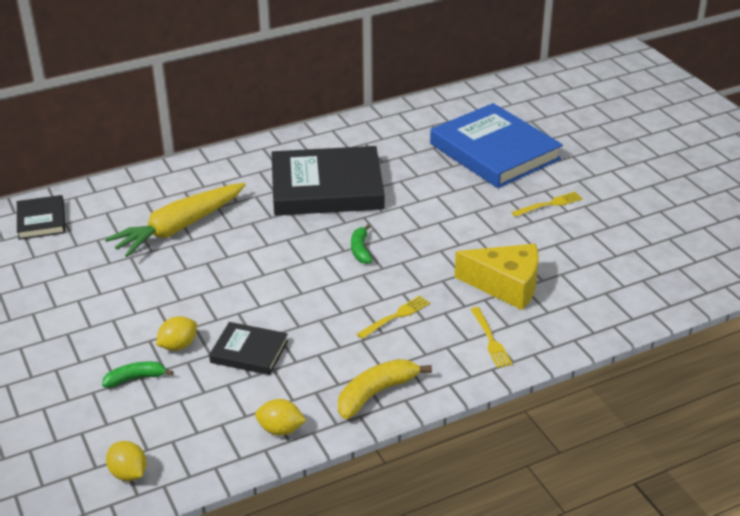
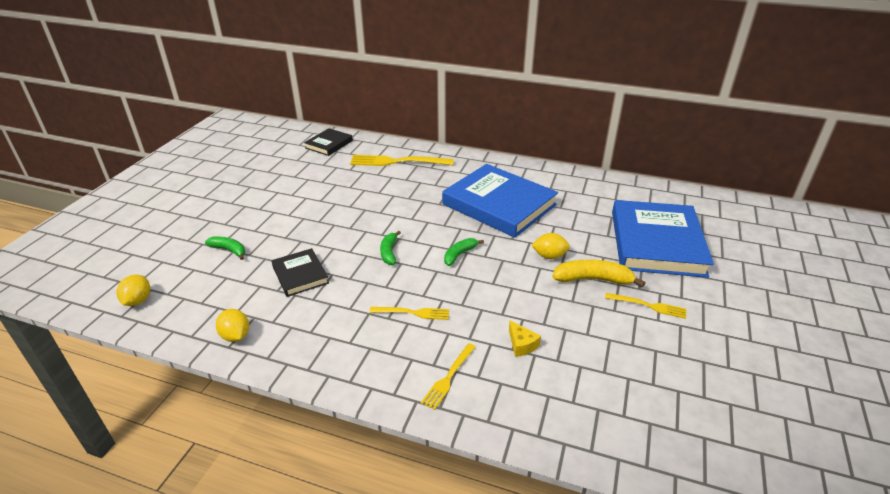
camera: 45 degrees right, 0 degrees up
(157, 199) = (397, 162): none -> yellow fork
(178, 346) = (276, 246): yellow lemon -> yellow lemon (549, 256)
(179, 228) = (382, 183): yellow carrot -> none
(297, 284) = (389, 252): none -> green banana
(327, 187) = (499, 204): black book -> blue book
(376, 393) = (319, 356): yellow banana -> yellow banana (593, 279)
(506, 285) = (521, 344): yellow cheese -> yellow cheese, size x0.44

